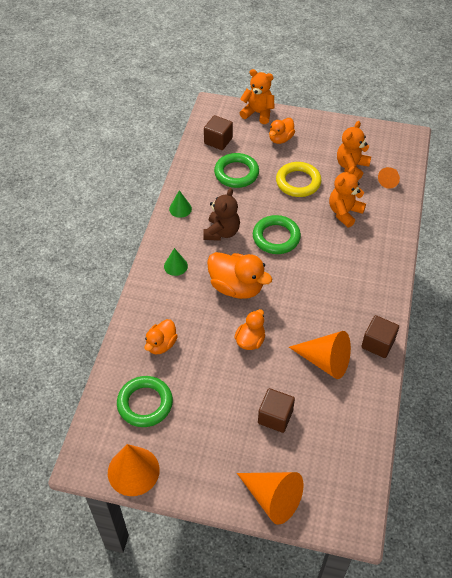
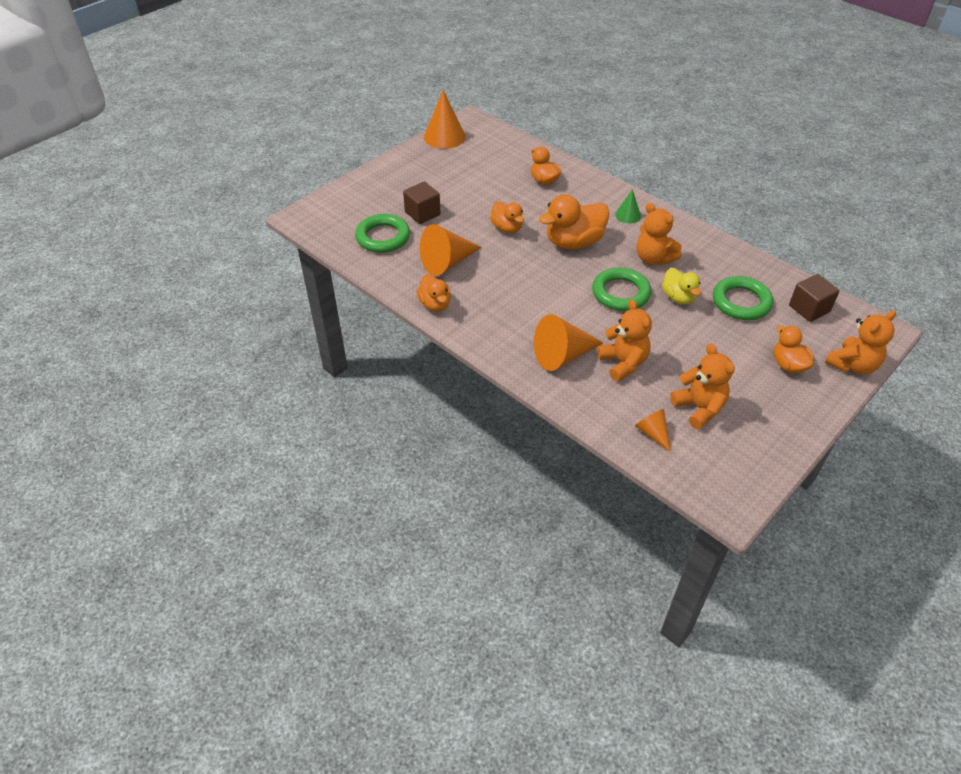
camera: 120 degrees right, 5 degrees down
(145, 403) = (494, 157): green ring -> green ring (383, 237)
(180, 209) = (706, 242): green cone -> none
(221, 232) = (653, 258): brown teddy bear -> orange teddy bear
(256, 205) = (678, 297): none -> yellow duck
(272, 498) = (361, 187): orange cone -> orange cone (562, 355)
(298, 182) = (697, 346): yellow ring -> none
(378, 343) = (435, 304): brown cube -> orange duck

